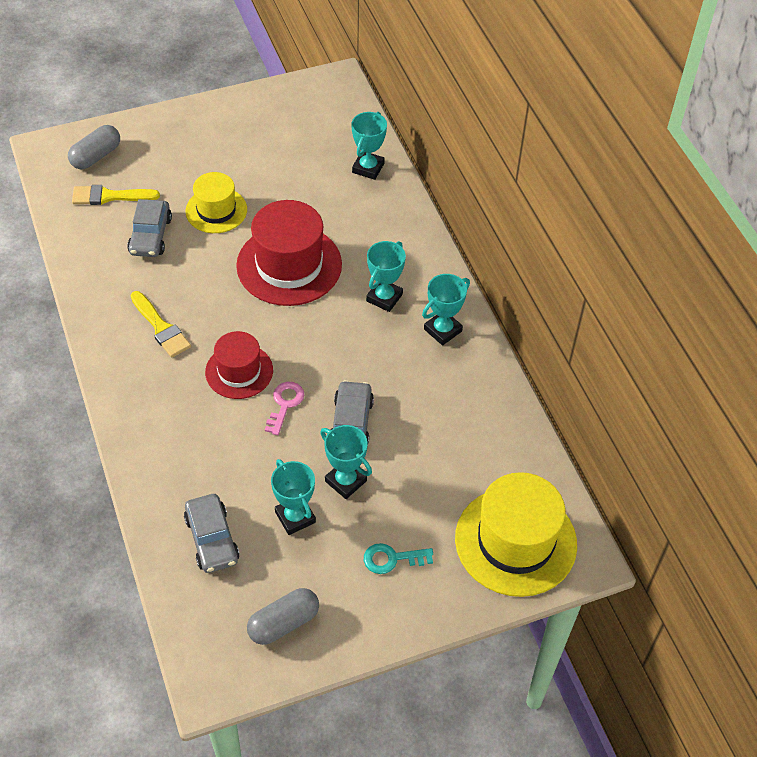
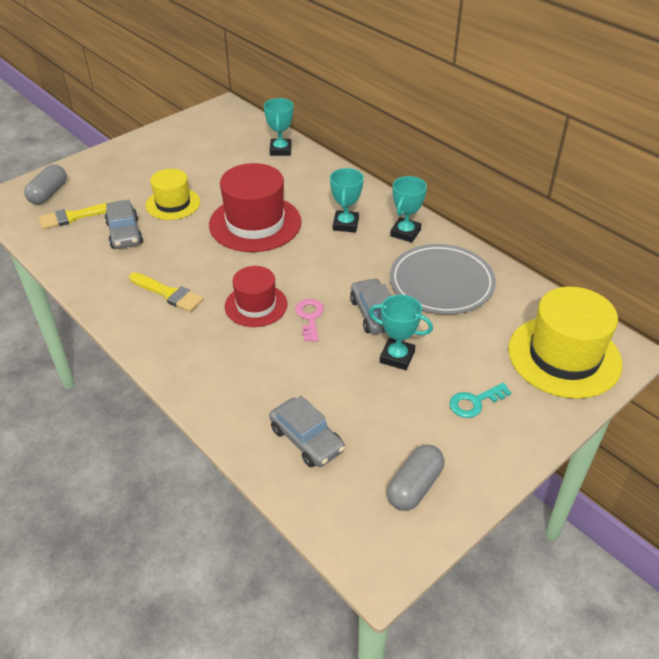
camera: 20 degrees left, 10 degrees down
(295, 517) = (371, 398): turquoise trophy -> none
(443, 408) = (441, 283): none -> grey plate

